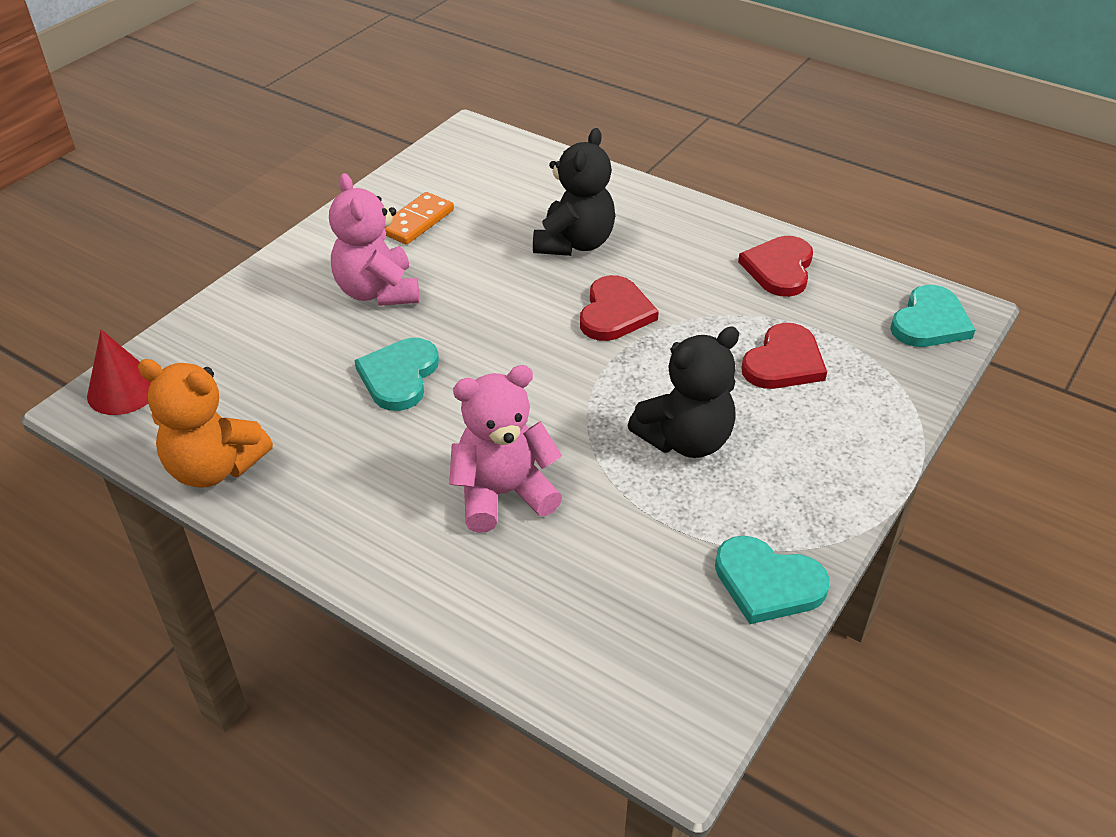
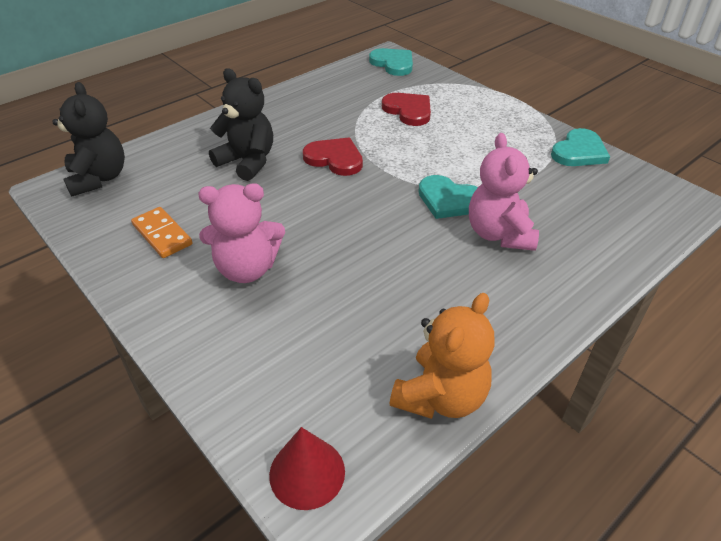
camera: 75 degrees left, 0 degrees up
(399, 376) = (361, 269): turquoise heart -> turquoise heart (449, 200)
(685, 440) = (465, 155): black teddy bear -> black teddy bear (98, 178)
(779, 268) = (323, 94): red heart -> none

